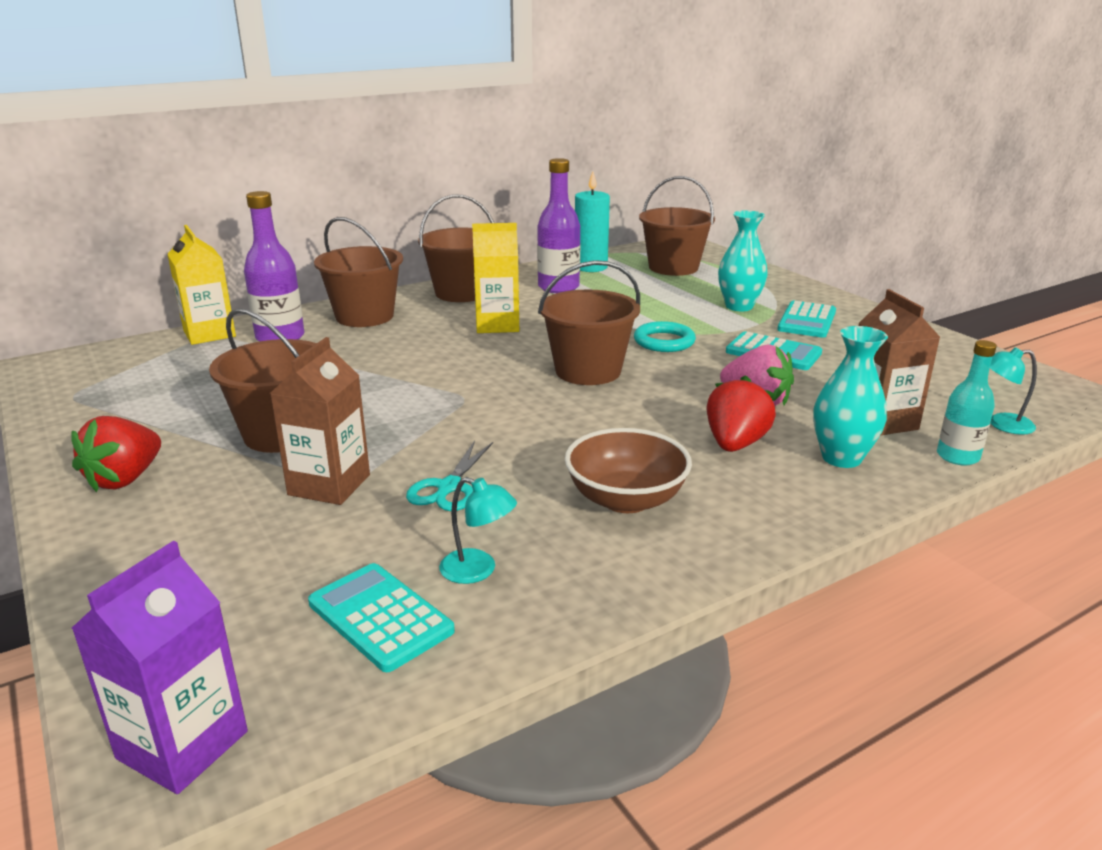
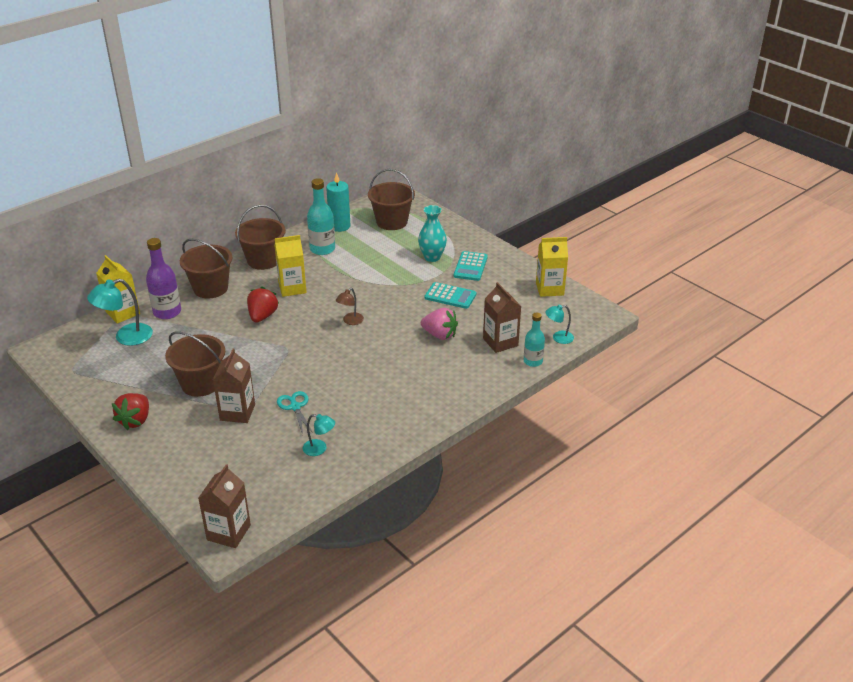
camera: 10 degrees left, 10 degrees up
(182, 745) = (228, 532): purple carton -> brown carton
(193, 362) = (126, 337): none -> turquoise lamp
(380, 617) = (284, 475): turquoise calculator -> none
(449, 487) = (295, 407): turquoise scissors -> turquoise scissors turned 150 degrees clockwise
(558, 287) = (322, 249): purple bottle -> turquoise bottle
(588, 371) = (350, 321): brown bucket -> brown lamp
(626, 499) = (379, 404): brown bowl -> none
(664, 341) = (390, 293): turquoise ring -> none
(735, 444) = (429, 365): red strawberry -> red strawberry (262, 316)
(841, 458) = (479, 368): turquoise vase -> none
(960, 356) = (549, 289): none -> yellow carton

